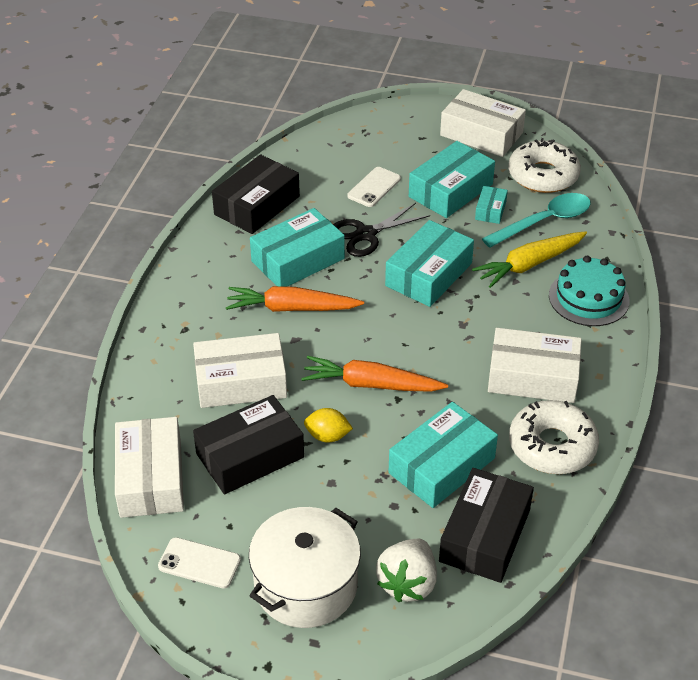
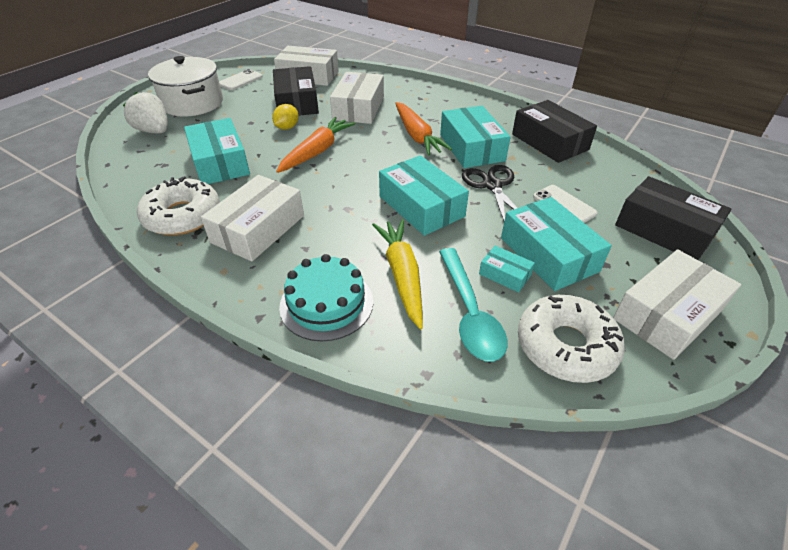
camera: 110 degrees right, 0 degrees up
(291, 308) = (417, 136): orange carrot -> orange carrot turned 135 degrees clockwise
(484, 535) = (150, 164): black box -> black box (664, 230)

